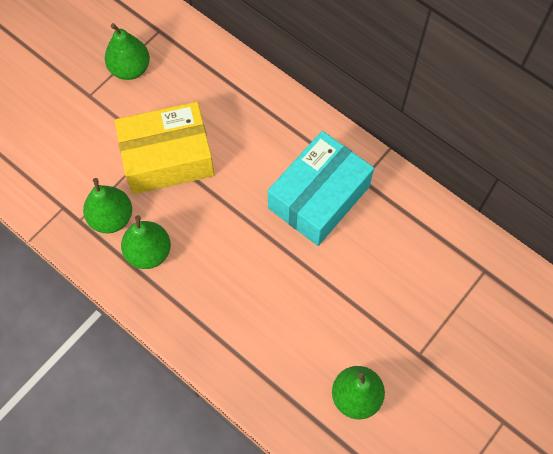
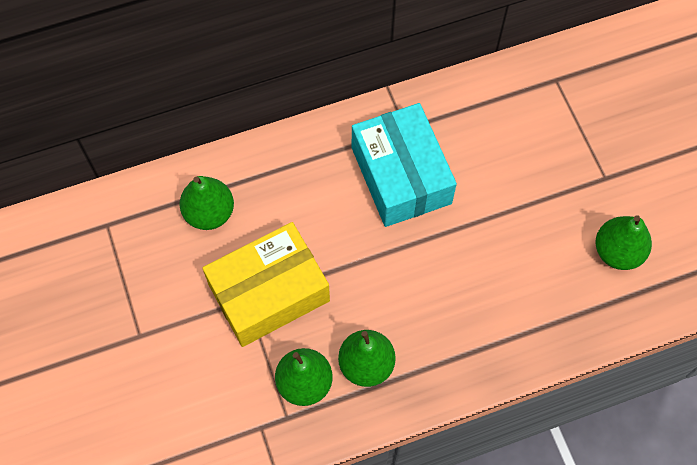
camera: 60 degrees left, 0 degrees up
(130, 69) = (135, 277): green pear -> green pear (209, 213)
(167, 158) = (269, 293): yellow box -> yellow box turned 45 degrees clockwise

